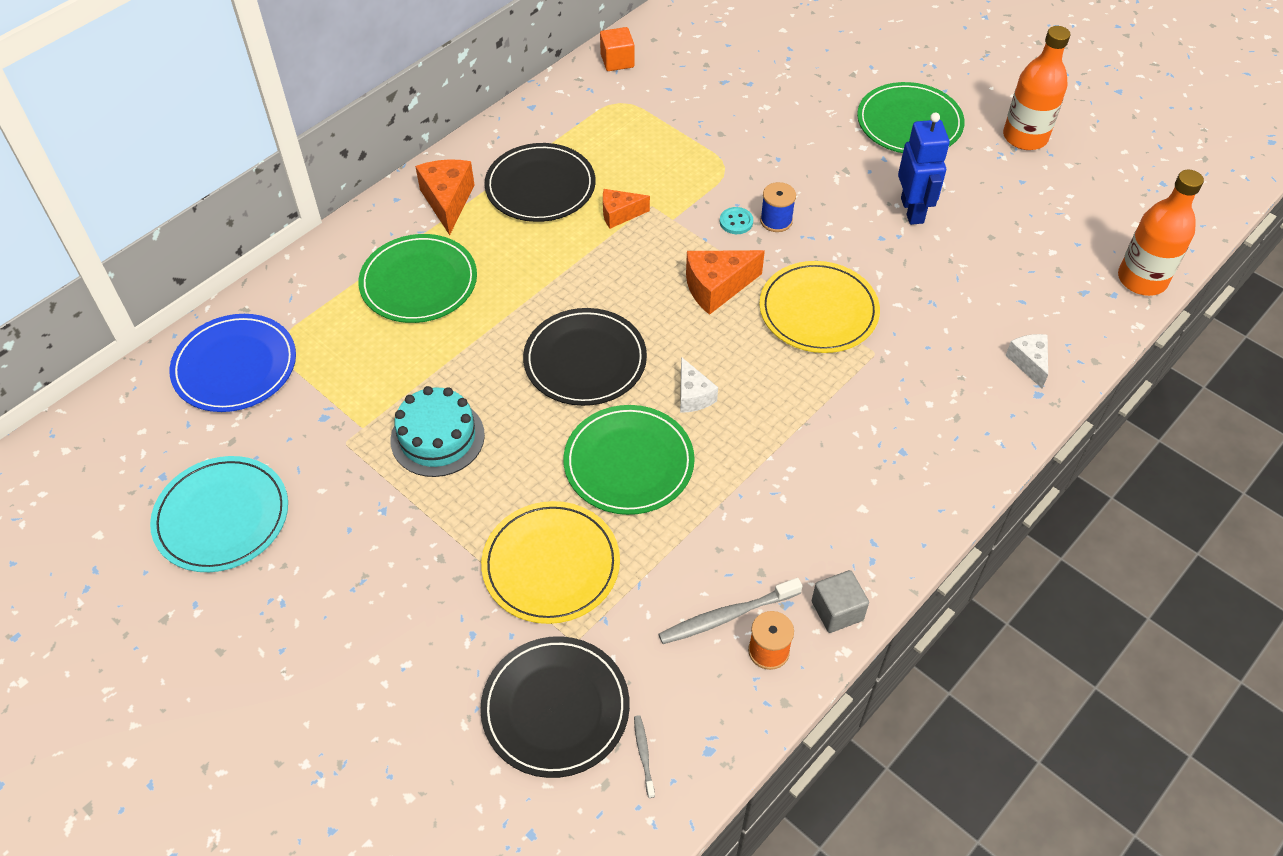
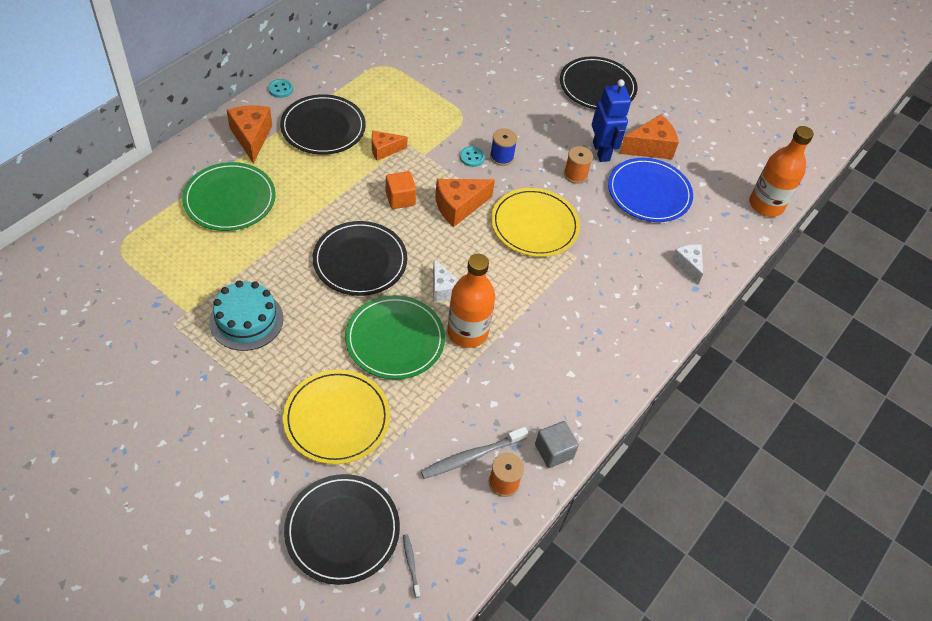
camera: 10 degrees left, 0 degrees up
(222, 517) = (74, 383): turquoise plate -> none
(235, 366) = (83, 263): blue plate -> blue plate (649, 192)
(486, 138) = (280, 89): none -> turquoise button
(617, 61) = (380, 34): orange cube -> orange cube (400, 198)
(876, 242) = (575, 174): none -> orange spool
(909, 123) = (597, 86): green plate -> black plate
(980, 204) = (650, 147): none -> orange cheese
(1025, 137) = (680, 99): orange bottle -> orange bottle (467, 332)

